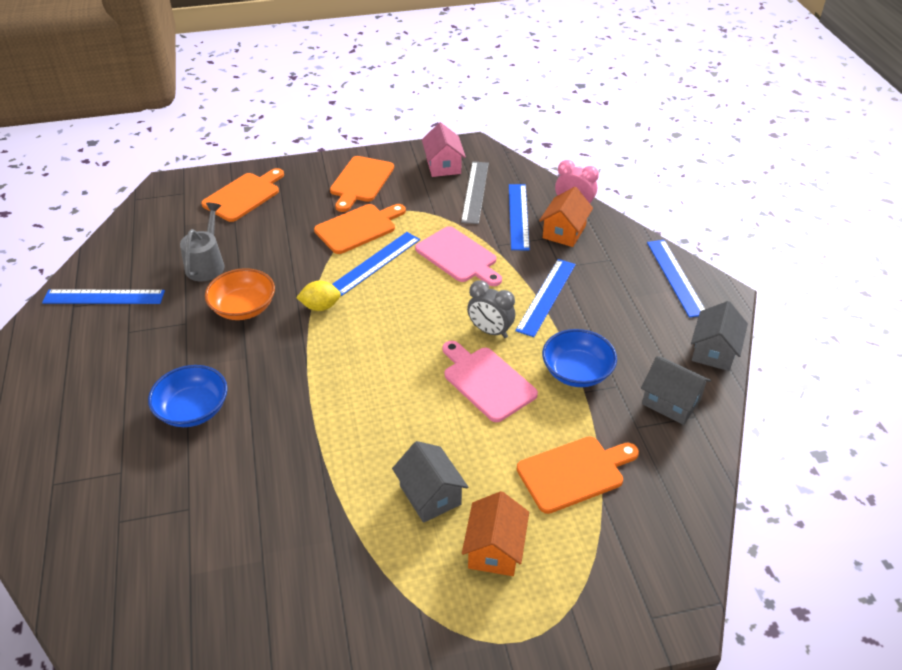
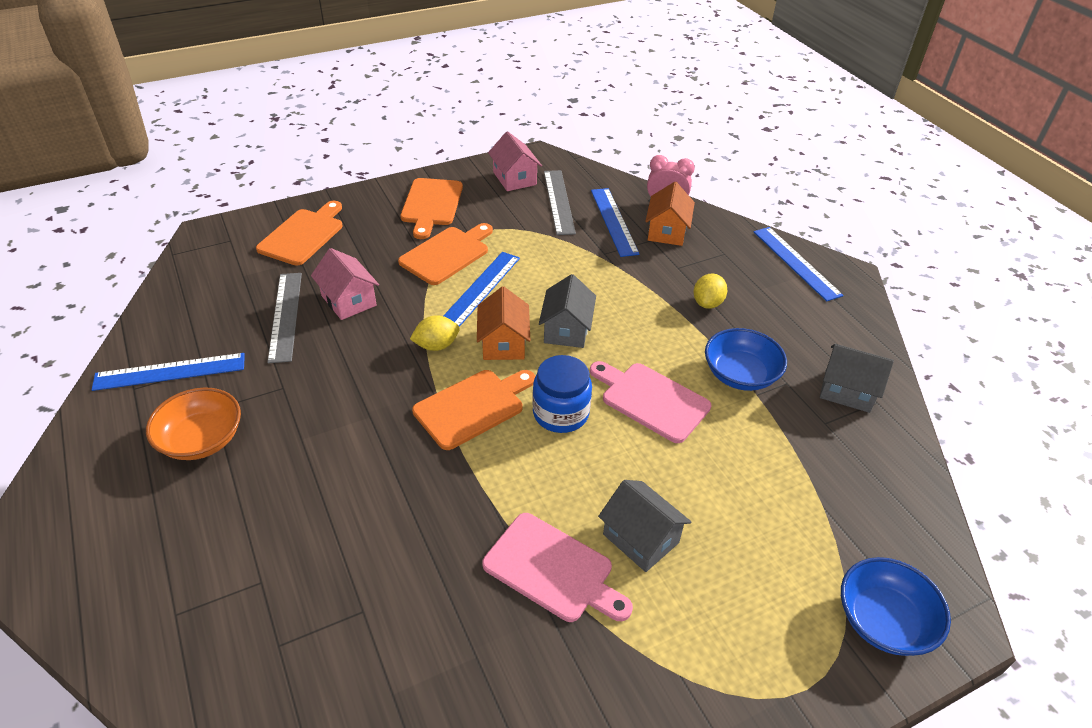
camera: 15 degrees left, 0 degrees up
(193, 410) = (327, 488): blue bowl -> blue bowl (883, 620)
(207, 264) = (285, 316): grey watering can -> grey ruler
(243, 308) = (347, 360): orange bowl -> orange bowl (202, 439)
(262, 258) = (348, 300): none -> pink house
(403, 380) = (560, 413): none -> blue jar
(458, 257) = (568, 271): pink cutting board -> pink cutting board (552, 570)
(490, 331) = (633, 345): grey clock -> none
(494, 549) = (735, 587): orange house -> orange house (503, 343)
(546, 296) = (676, 300): blue ruler -> none
(574, 303) = (707, 303): none -> yellow lemon
(574, 473) = (783, 484): orange cutting board -> orange cutting board (473, 407)
(714, 351) = (865, 332): grey house -> grey house (566, 330)

